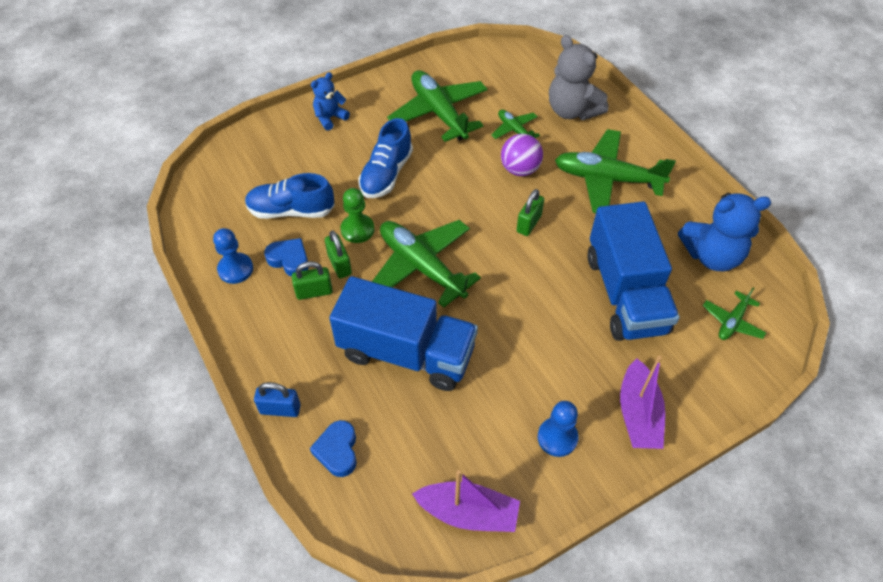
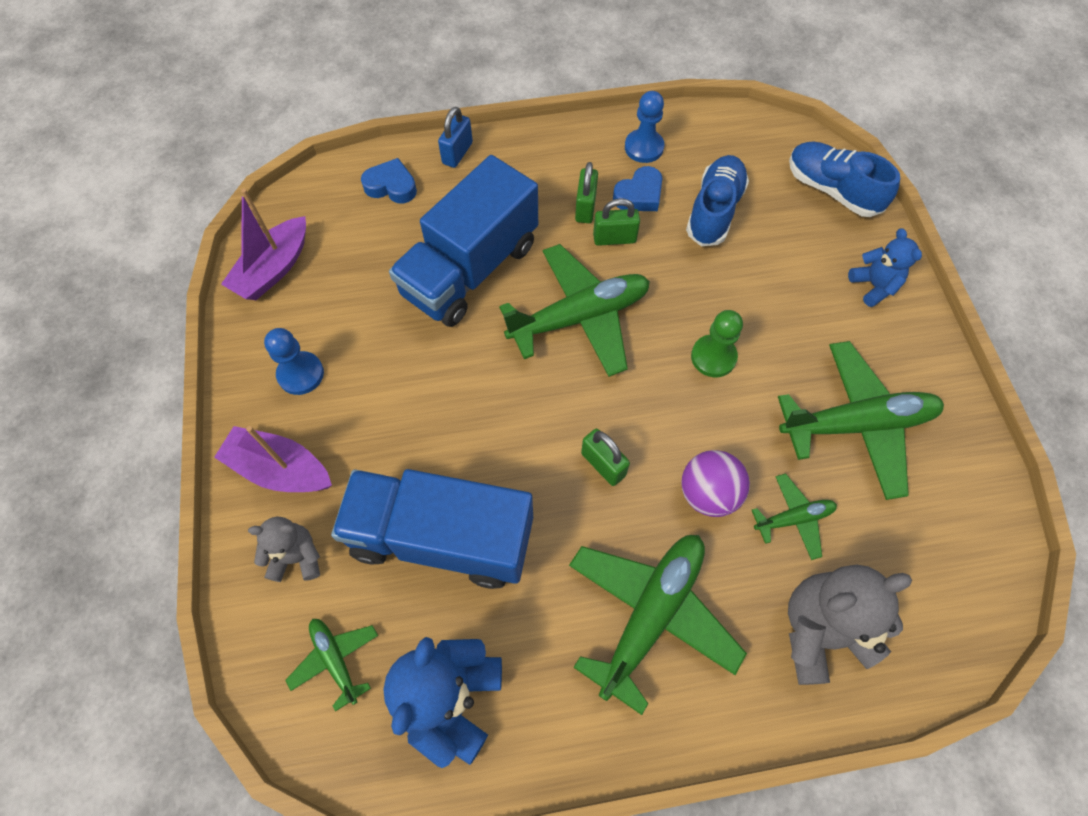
camera: 110 degrees right, 10 degrees up
(357, 229) = (661, 268): green pawn -> green pawn (713, 357)
(386, 174) = (747, 323): blue shoe -> blue shoe (832, 190)
(689, 373) = (296, 557): none -> grey teddy bear

